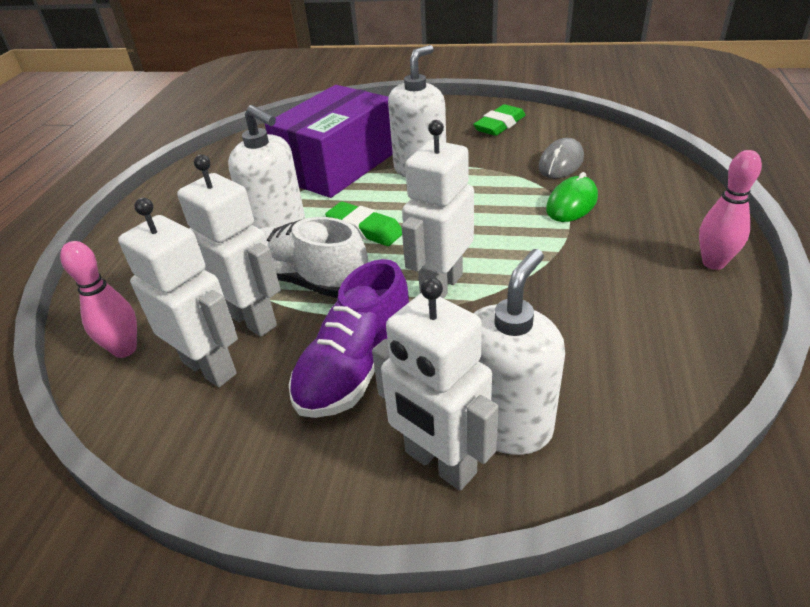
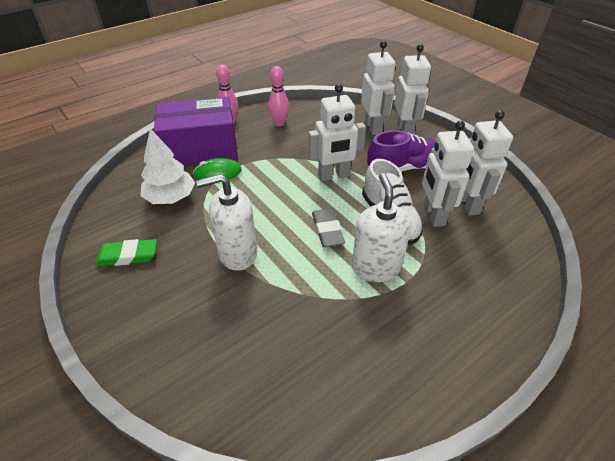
camera: 140 degrees left, 5 degrees up
(125, 349) = (509, 239): pink bowling pin -> pink bowling pin (279, 123)
(337, 166) = (277, 305): purple box -> purple box (201, 149)
(364, 229) = (327, 230): green eraser -> grey eraser
(507, 424) = (373, 127): white soap dispenser -> white robot
(561, 163) = (170, 197): grey mouse -> white tree

